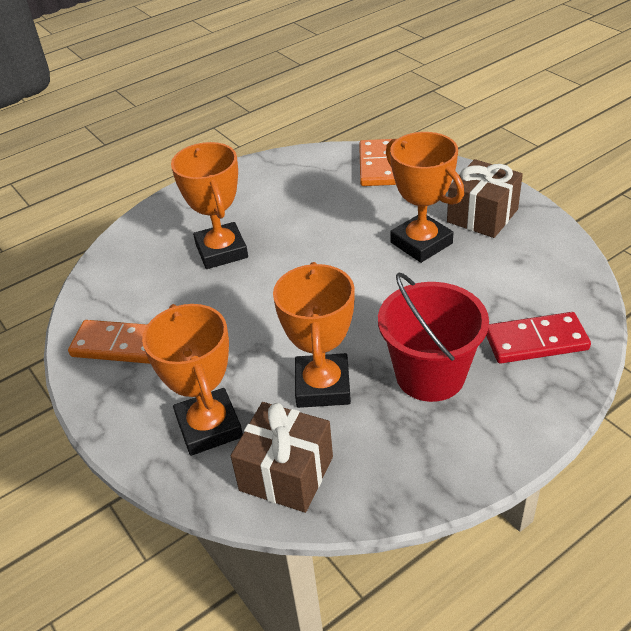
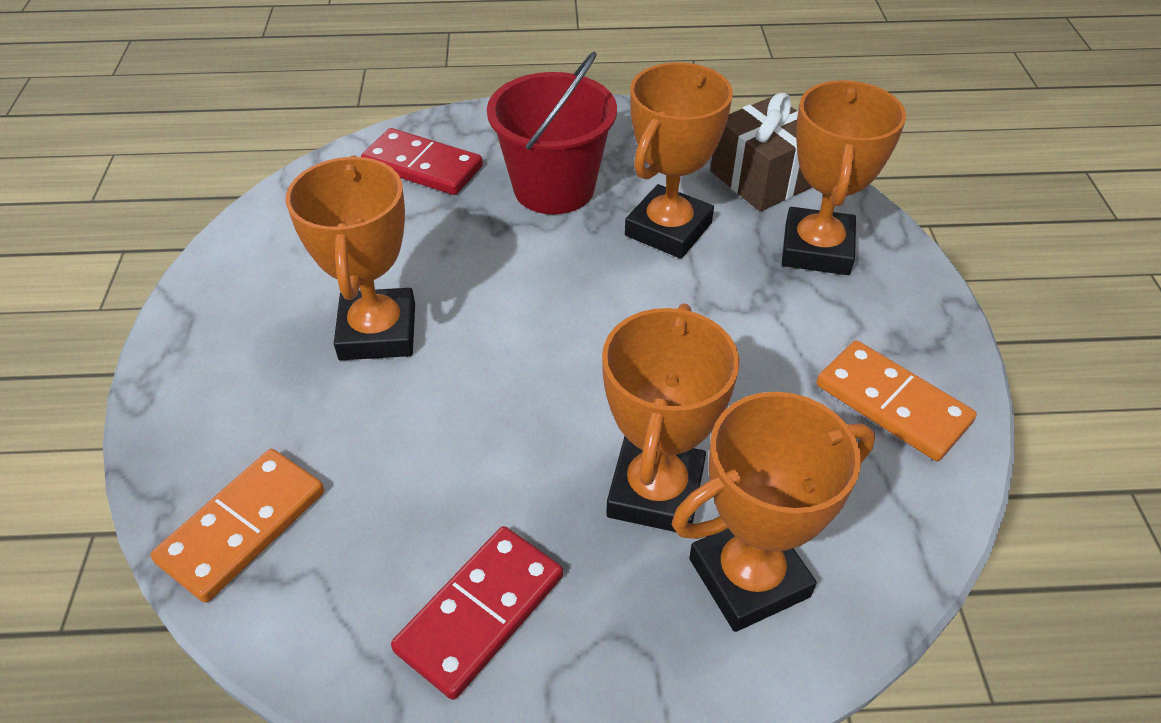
camera: 150 degrees left, 5 degrees up
(161, 243) = (749, 578): none -> orange trophy
(260, 188) = (480, 613): none -> red domino
(482, 215) = (254, 326): brown gift -> none

